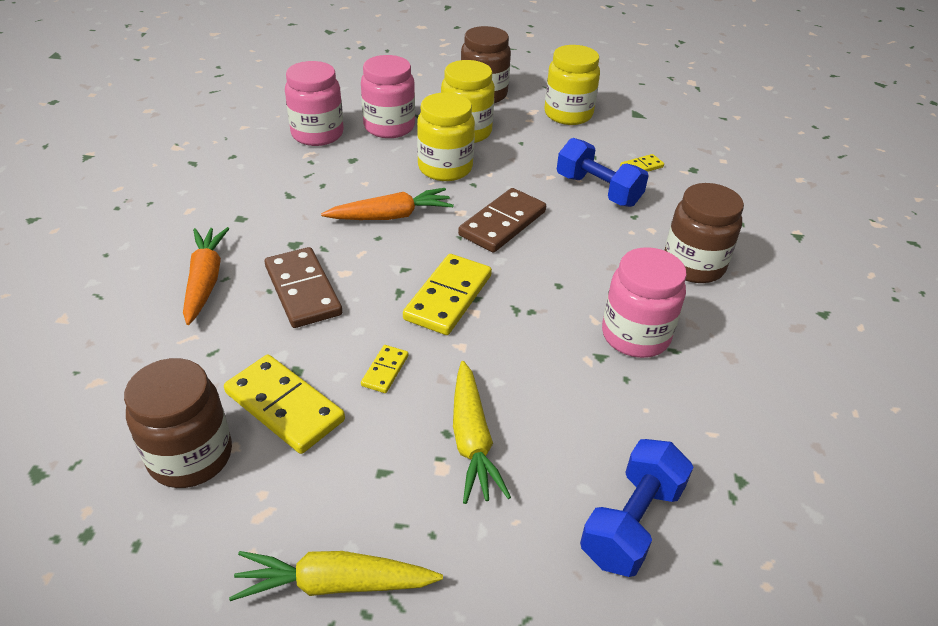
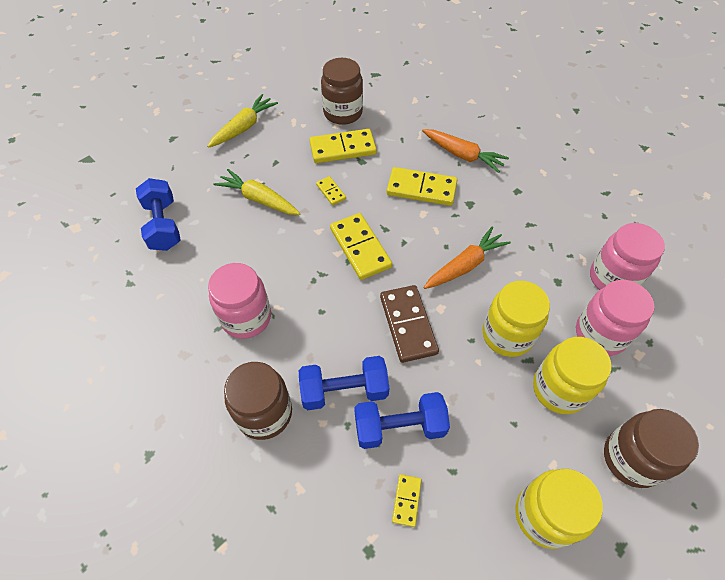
camera: 130 degrees right, 15 degrees up
(303, 290) = (421, 189): brown domino -> yellow domino
(391, 216) = (465, 265): orange carrot -> orange carrot turned 150 degrees counterclockwise
(611, 231) = (344, 390): none -> blue dumbbell

